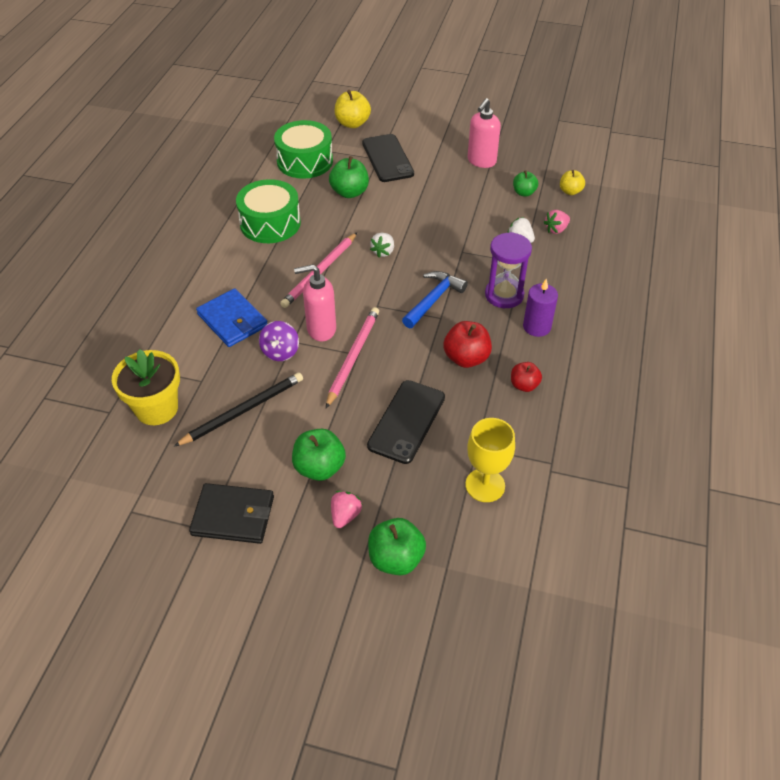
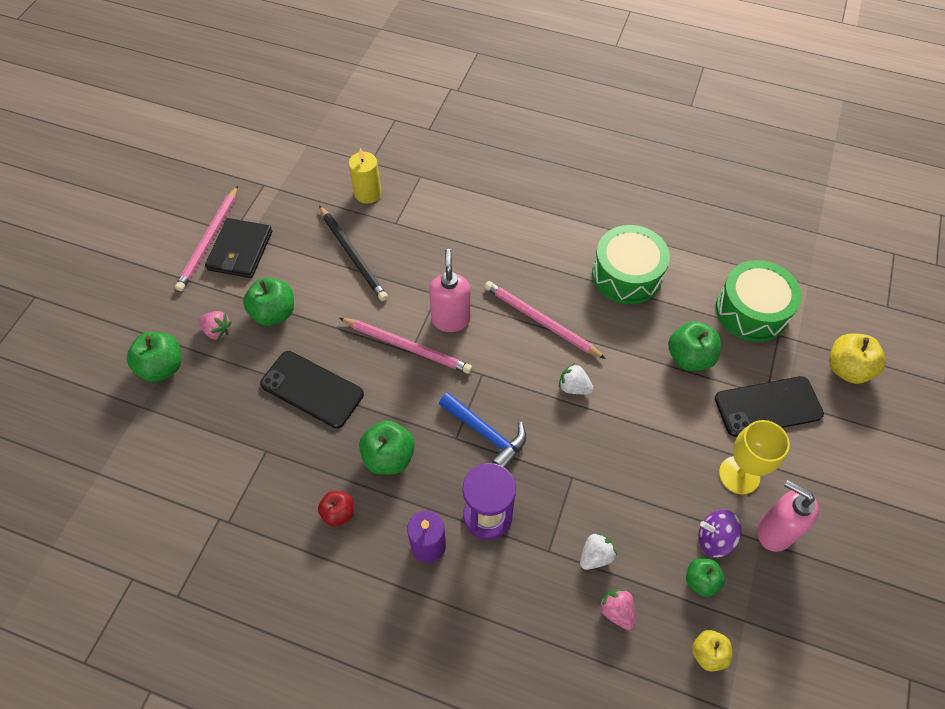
camera: 95 degrees right, 10 degrees up
(157, 408) = (368, 193): yellow flower pot -> yellow candle
(216, 552) = (209, 240): none -> pink pencil
(232, 320) = (472, 244): blue wallet -> none
(280, 352) = (423, 284): purple spinning top -> purple spinning top (714, 539)
(466, 358) = (389, 457): red apple -> green apple
(485, 485) = (218, 451): yellow goblet -> yellow goblet (739, 475)

